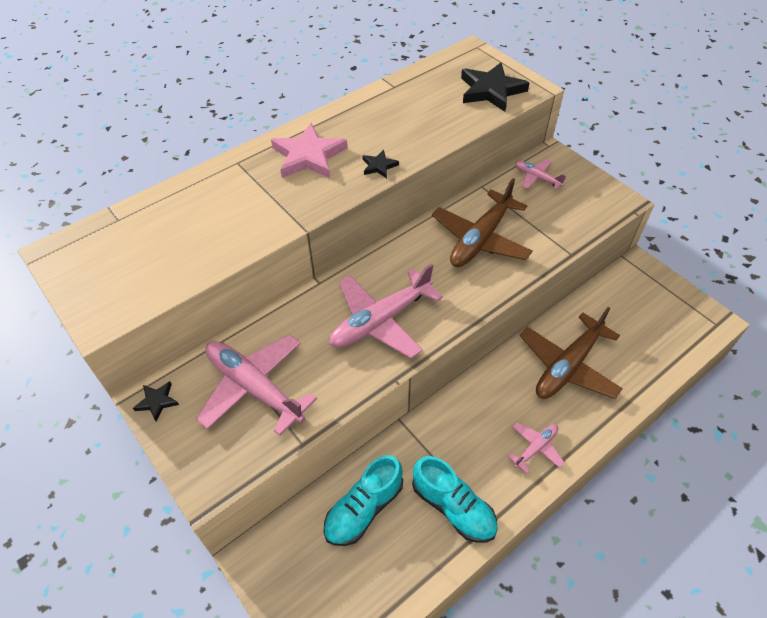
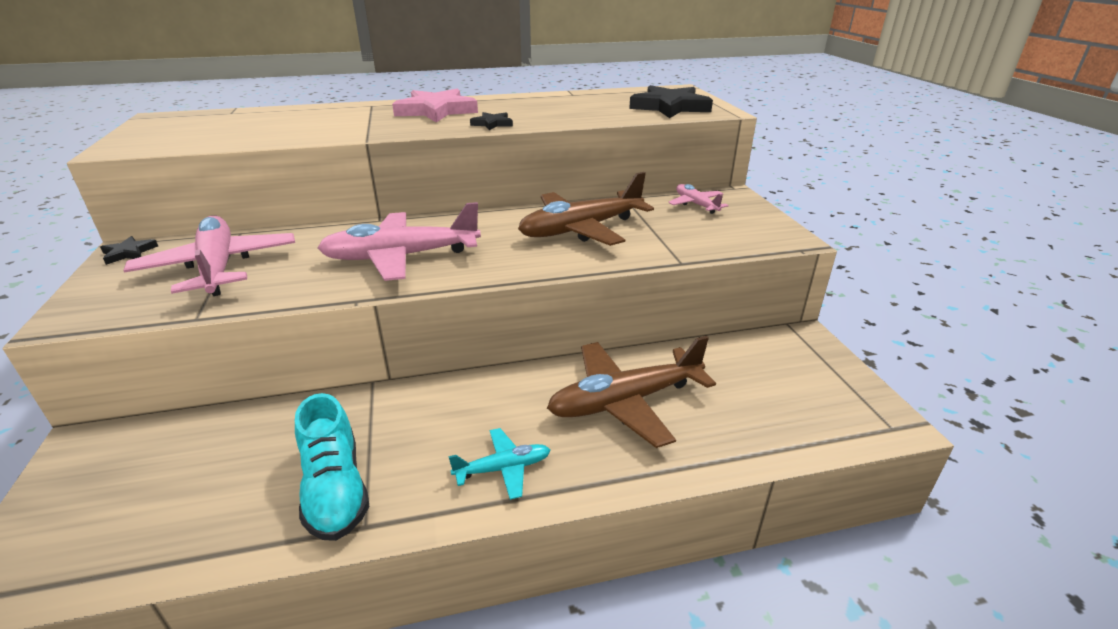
camera: 25 degrees right, 20 degrees down
(364, 508) = (238, 447): turquoise shoe -> none
(535, 448) = (503, 468): pink plane -> turquoise plane

